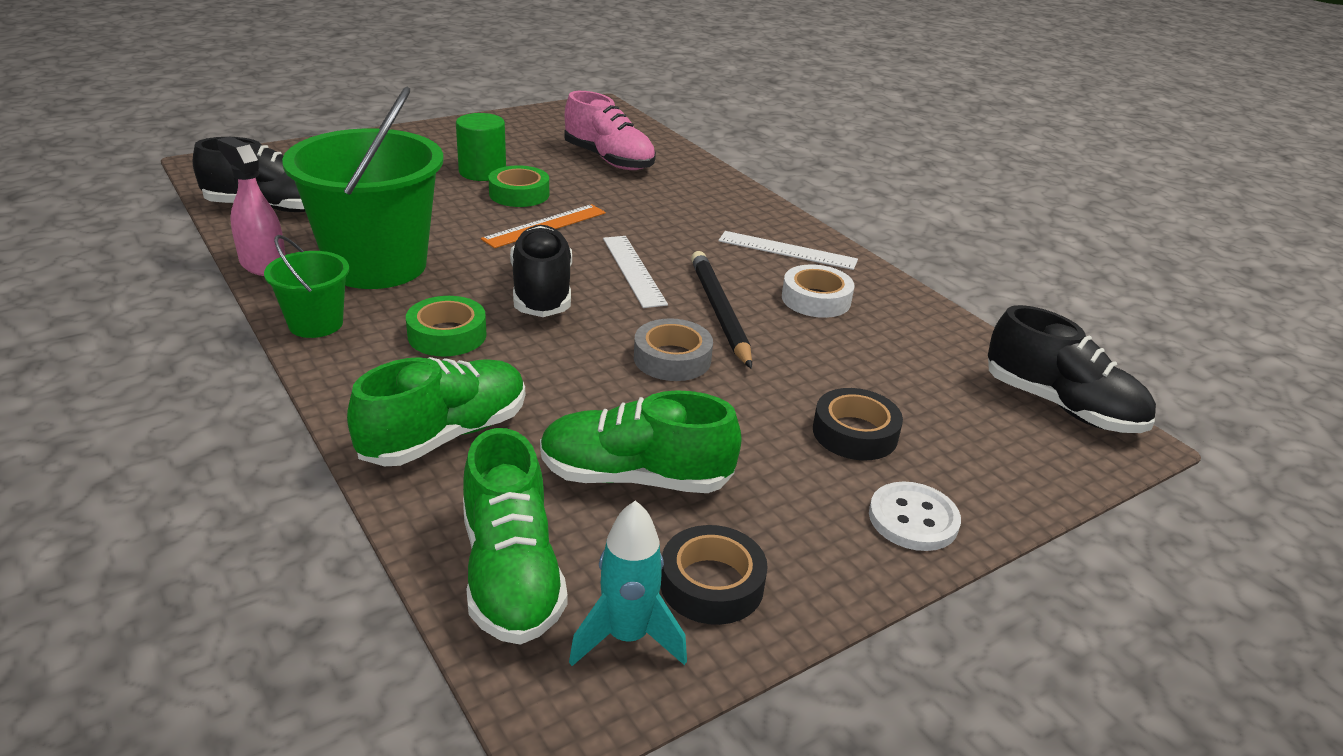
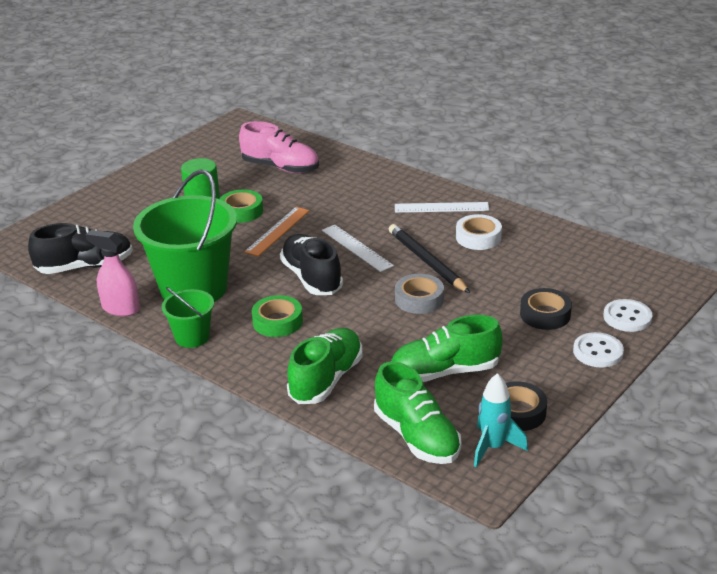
camera: 15 degrees left, 0 degrees up
(993, 475) = (627, 317): none -> white button
(1061, 406) = (646, 267): black shoe -> none

